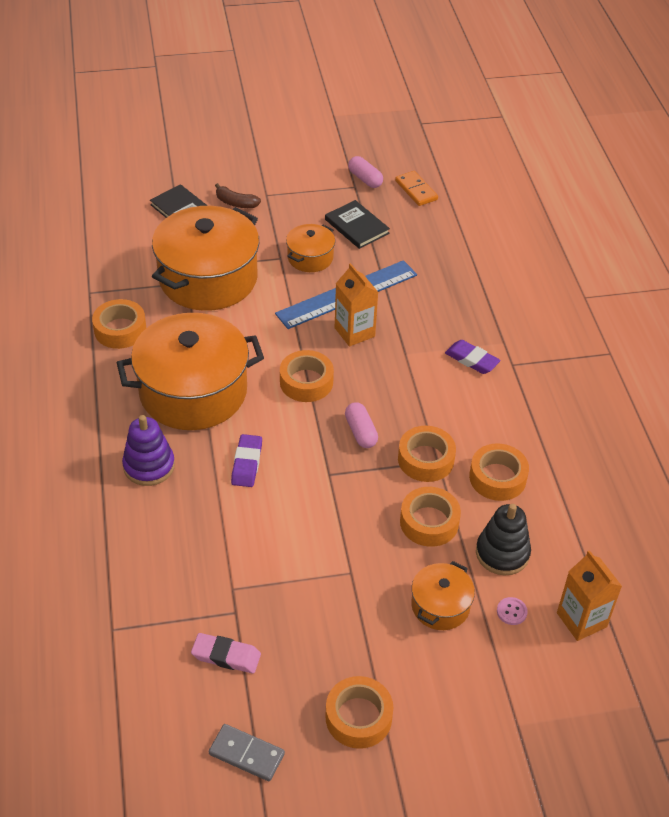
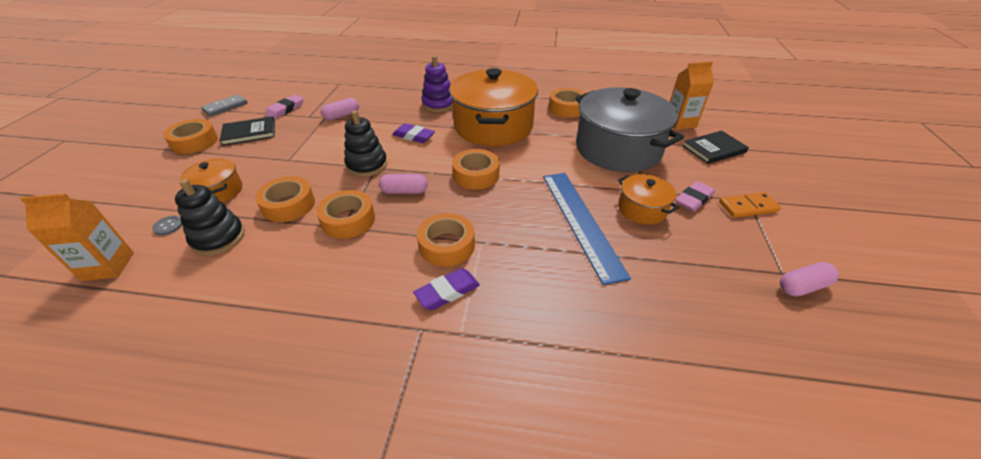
camera: 110 degrees right, 5 degrees down
(208, 278) = (618, 149): orange pot -> grey pot
(220, 569) = (342, 116): none -> pink capsule
(236, 203) = (730, 179): brown banana -> none
(280, 226) = (693, 199): none -> pink eraser
(328, 485) = (367, 165): none -> black stacking toy
(354, 332) = (525, 214): orange carton -> orange carton (680, 123)
(357, 226) = (698, 255): black book -> black book (249, 133)
(416, 190) = (789, 336): orange domino -> orange domino (748, 207)
(497, 478) = (289, 261): orange tape -> orange tape (447, 245)
(511, 612) = (168, 226): pink button -> grey button

